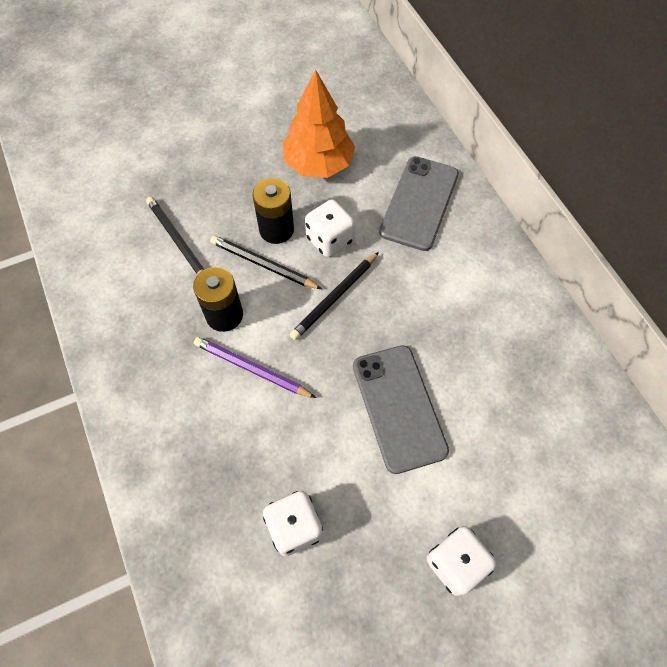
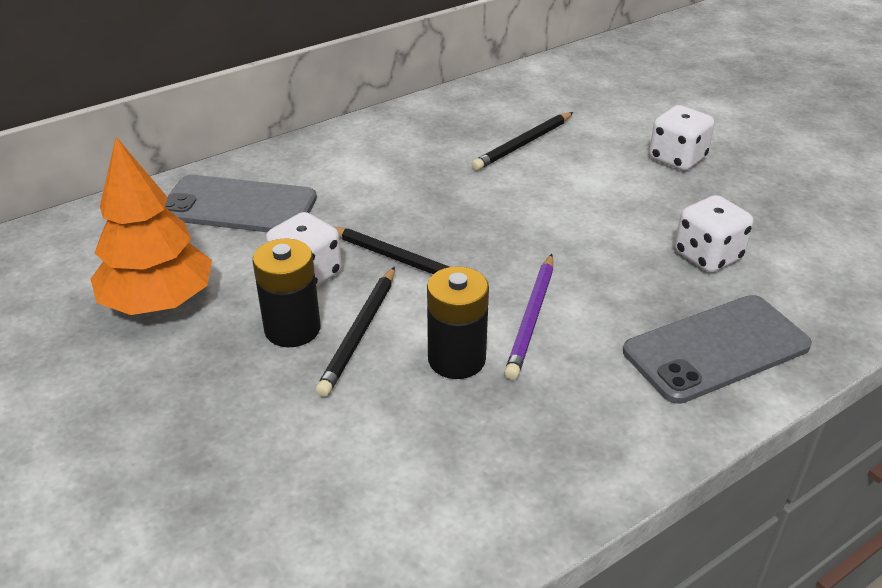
camera: 100 degrees left, 25 degrees down
(178, 241) = (326, 442): black pencil -> black pencil (523, 144)
(398, 407) = (535, 200): grey phone -> grey phone (716, 349)

